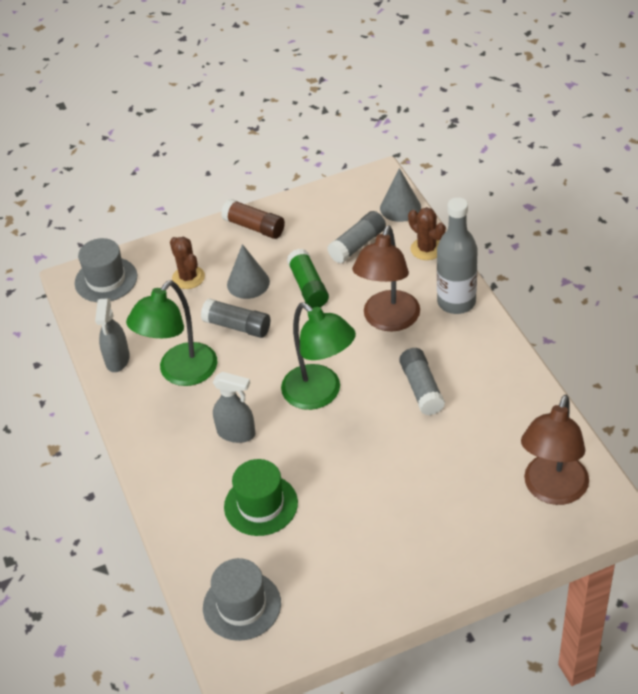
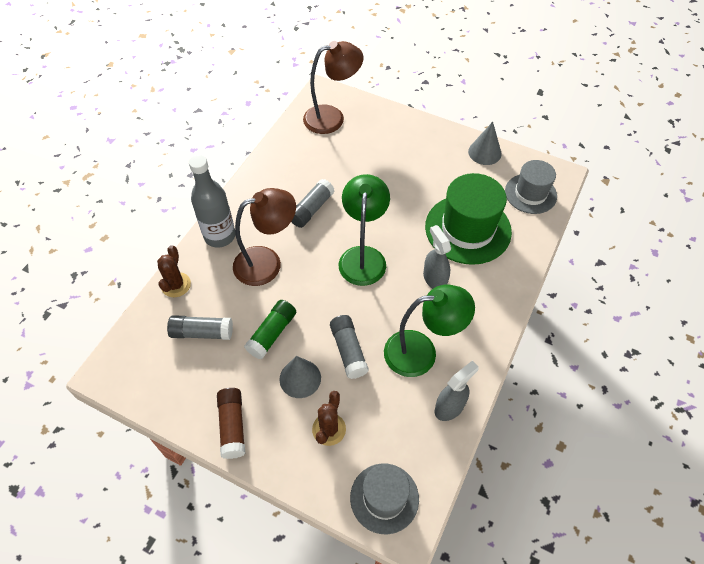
camera: 135 degrees left, 10 degrees up
(261, 505) = (468, 229): green hat -> green hat, size x1.60
(400, 207) = (137, 332): grey cone -> grey cone (484, 152)

